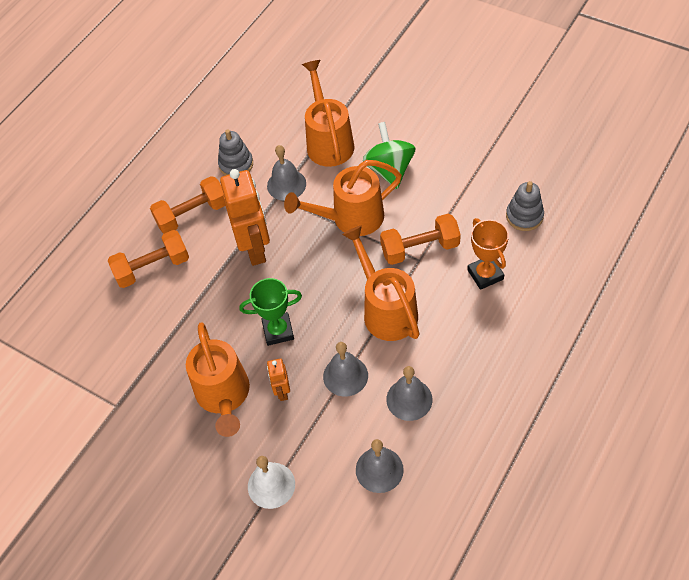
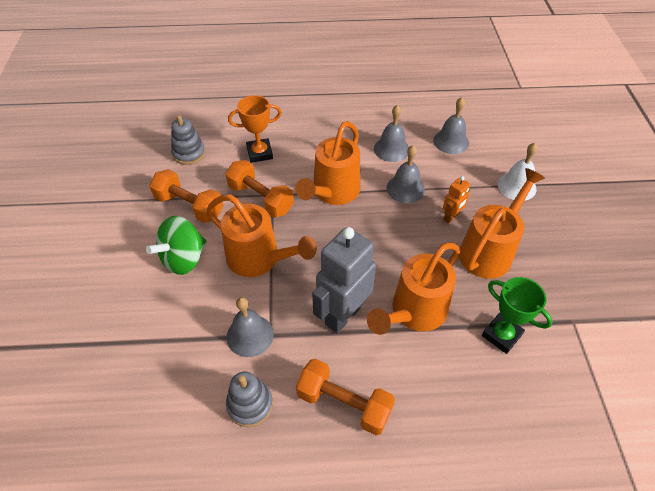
camera: 130 degrees left, 5 degrees down
(152, 268) = (432, 395): orange dumbbell -> orange dumbbell (189, 206)
(255, 249) = (343, 315): orange robot -> grey robot
(278, 331) = (407, 248): green trophy -> green trophy (501, 335)
(328, 141) = (169, 330): orange watering can -> orange watering can (413, 313)
(485, 274) = (259, 153): orange trophy -> orange trophy turned 45 degrees clockwise

